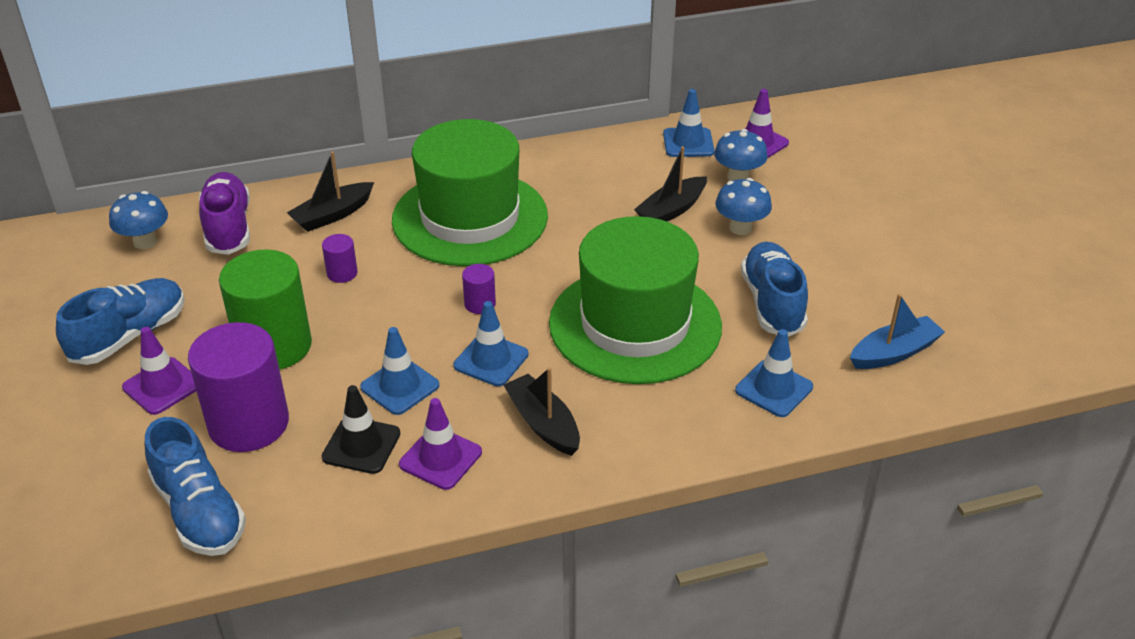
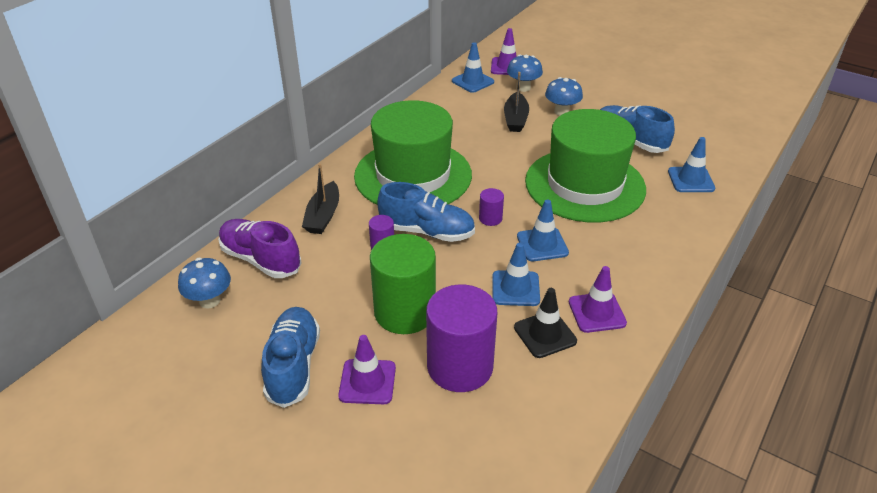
camera: 40 degrees left, 0 degrees up
(199, 512) = (511, 438): blue shoe -> blue shoe (427, 231)
(543, 423) = (618, 261): black boat -> none
(894, 353) = (711, 136): blue boat -> none

